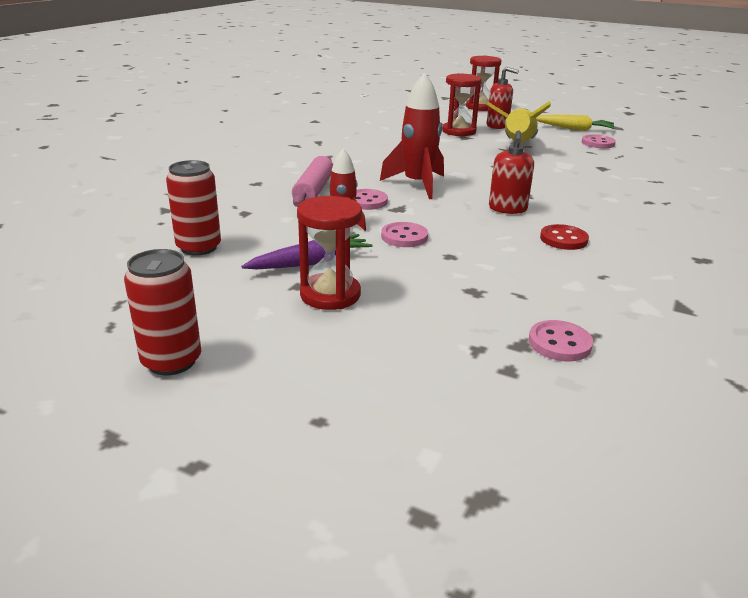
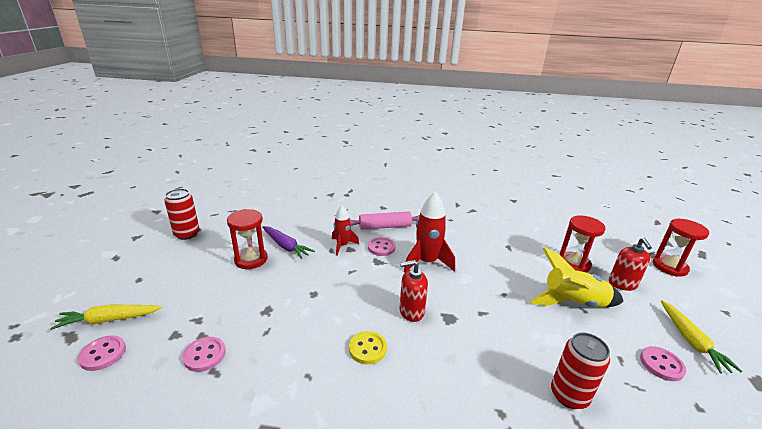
camera: 70 degrees right, 0 degrees up
(199, 247) = (291, 213): red can -> red can (569, 395)
(404, 237) = (334, 271): pink button -> pink button (103, 354)
(446, 448) = (109, 320): none -> yellow carrot
(563, 239) = (367, 348): red button -> yellow button

